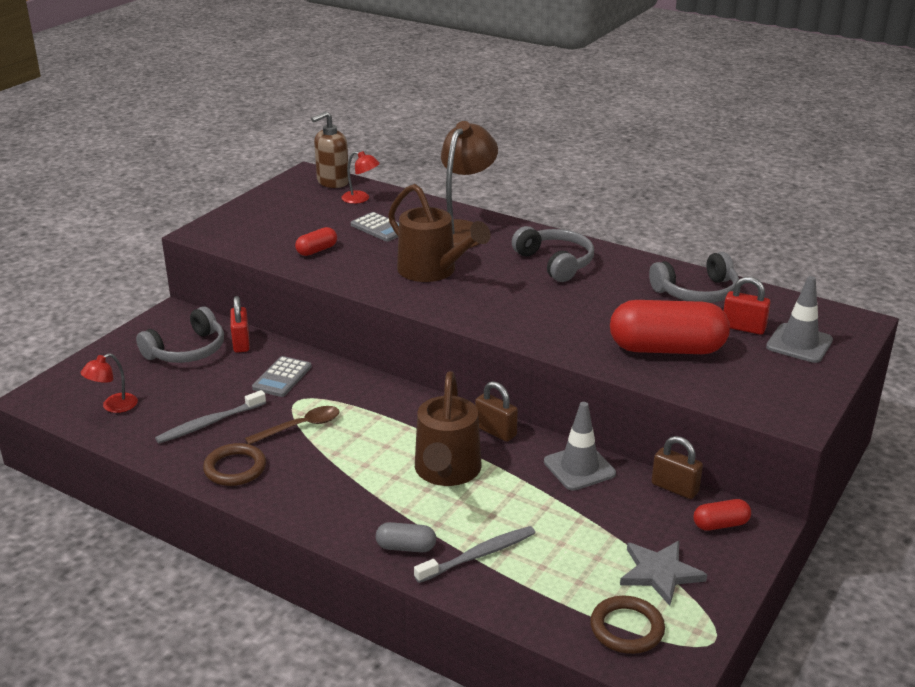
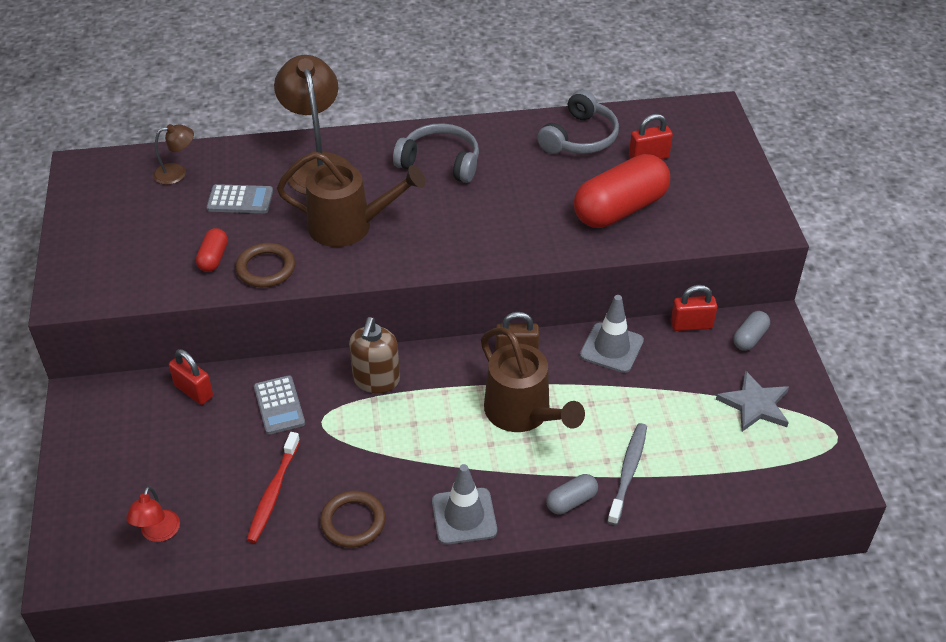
camera: 40 degrees left, 15 degrees up
(187, 351) = (151, 430): grey headphones -> none
(209, 423) = (273, 493): grey toothbrush -> red toothbrush
(300, 427) = (358, 445): brown spoon -> none
(332, 182) = (121, 165): brown soap dispenser -> brown soap dispenser (376, 380)
(361, 199) = (177, 173): red lamp -> brown lamp
(627, 628) = (781, 464): brown ring -> brown ring (266, 268)
(674, 488) = (691, 325): brown padlock -> red padlock
(720, 524) = (749, 338): red capsule -> grey capsule
(799, 344) = (700, 152): grey traffic cone -> grey traffic cone (464, 516)

